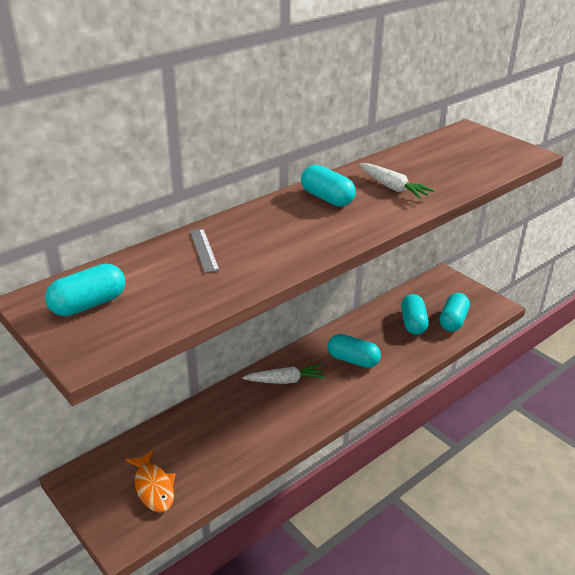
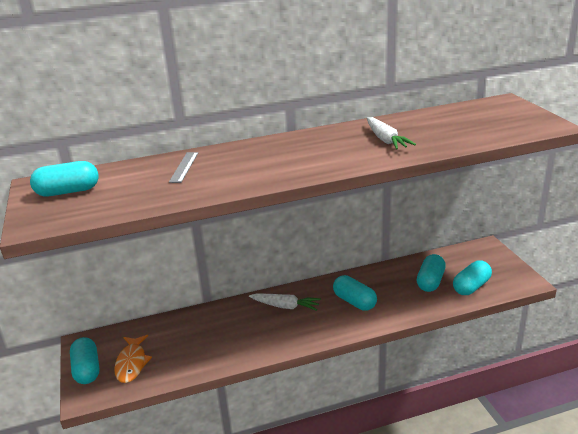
camera: 25 degrees right, 5 degrees down
(327, 198) = (319, 142): turquoise capsule -> turquoise capsule (87, 369)

